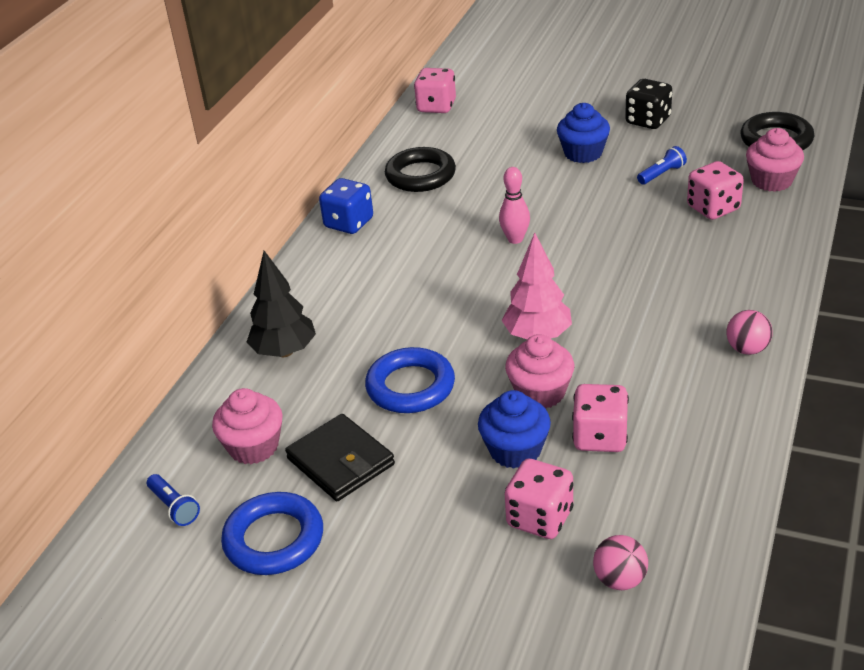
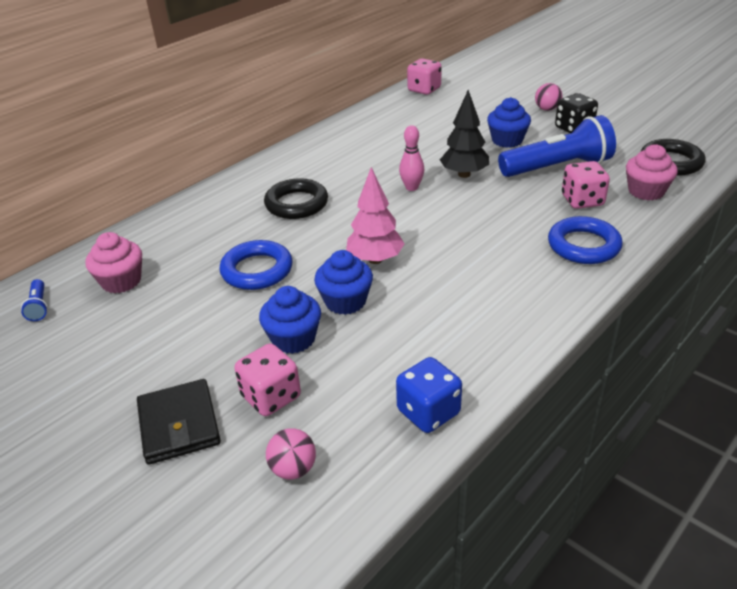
camera: 20 degrees right, 0 degrees up
(274, 539) = (79, 350): blue ring -> blue ring (583, 245)
(284, 352) = (194, 223): black tree -> black tree (464, 174)
(341, 461) = (167, 309): black wallet -> black wallet (179, 424)
(349, 223) = (305, 151): blue dice -> blue dice (428, 412)
(420, 175) = (378, 131): black ring -> black ring (296, 204)
(540, 393) = (345, 301): pink cupcake -> blue cupcake
(600, 437) = (364, 348): pink dice -> none
(662, 174) = (558, 167): blue flashlight -> blue flashlight, size x2.46
(747, 349) = (535, 314): pink ball -> pink ball (547, 109)

